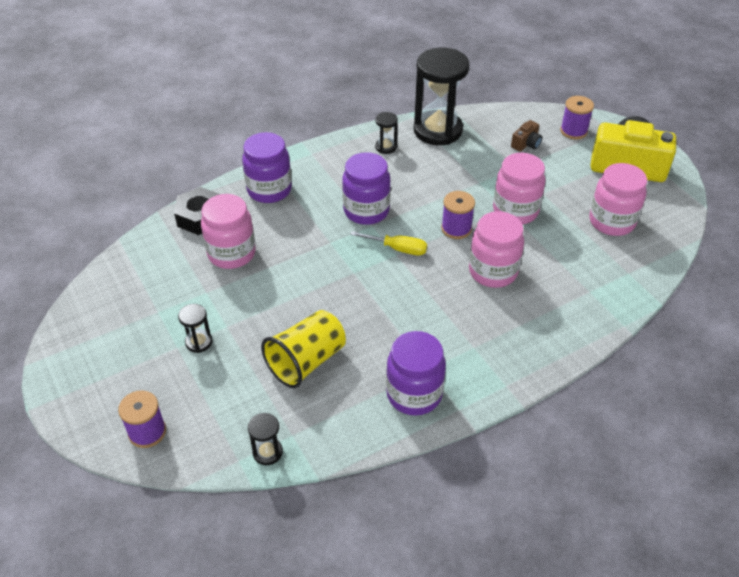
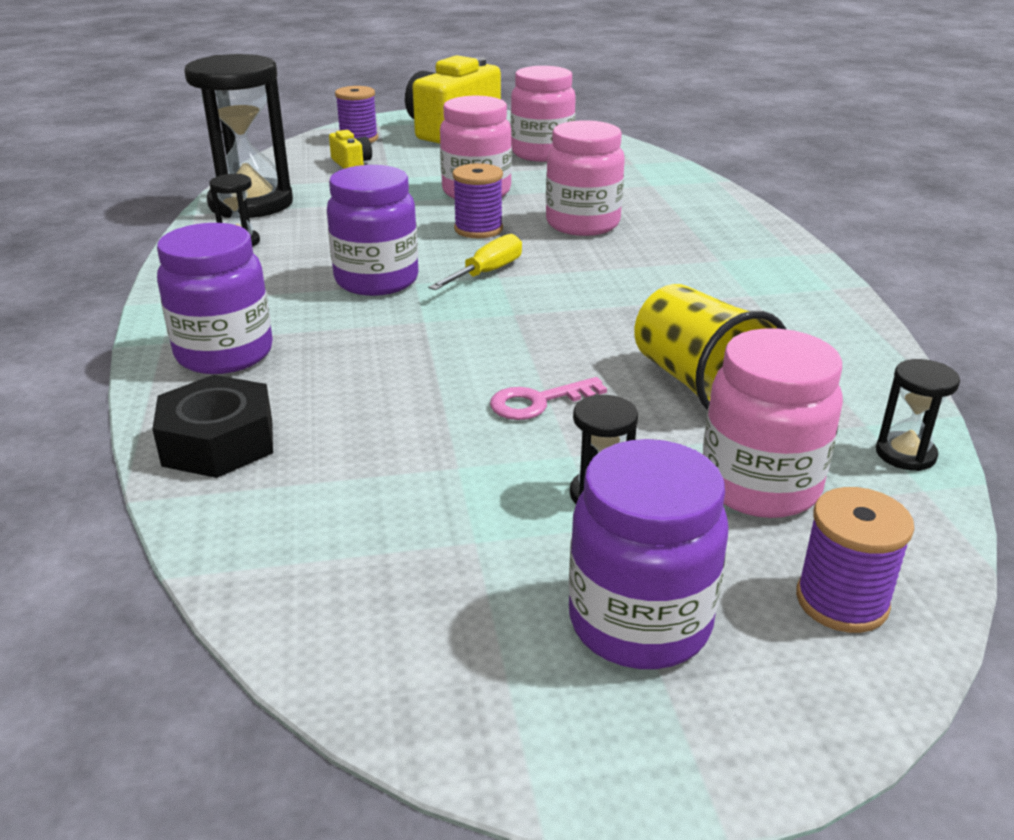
camera: 70 degrees left, 15 degrees down
(231, 253) = (368, 420): pink jar -> pink jar (759, 486)
(267, 304) = (538, 402): none -> pink key
(414, 394) = (797, 312): purple jar -> purple jar (639, 623)
(526, 144) = (351, 164): brown camera -> yellow camera

